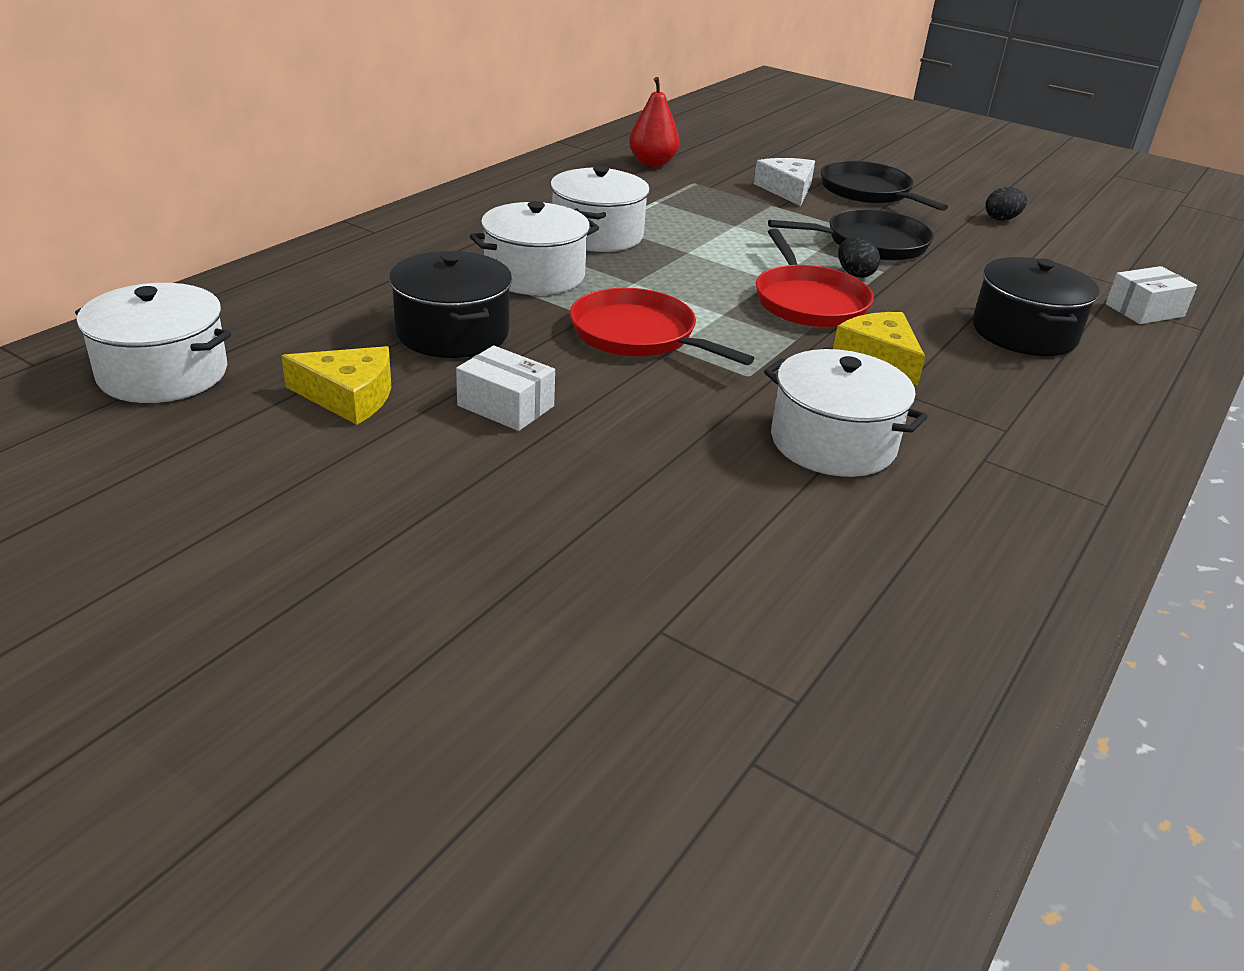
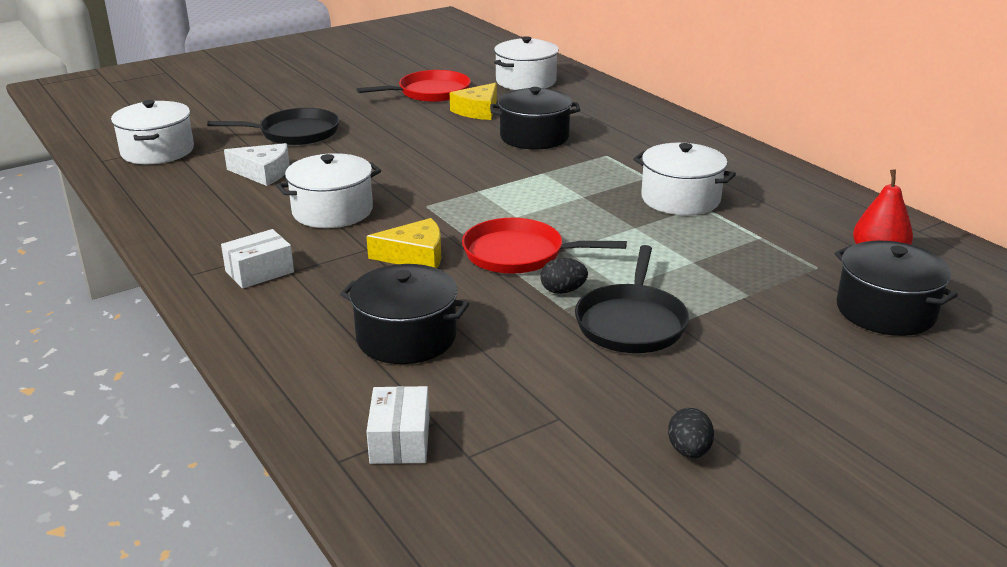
camera: 115 degrees right, 5 degrees down
(505, 406) = (442, 139): white box -> white box (259, 272)
(534, 275) = (609, 167): white pot -> white pot (157, 151)
(638, 335) = (501, 183): red pan -> red pan (430, 92)
(744, 165) = (885, 311): none -> black pot
(787, 190) = (798, 317): white cheese -> white cheese (263, 173)
(868, 192) = (792, 373): black pan -> black pan (295, 133)

